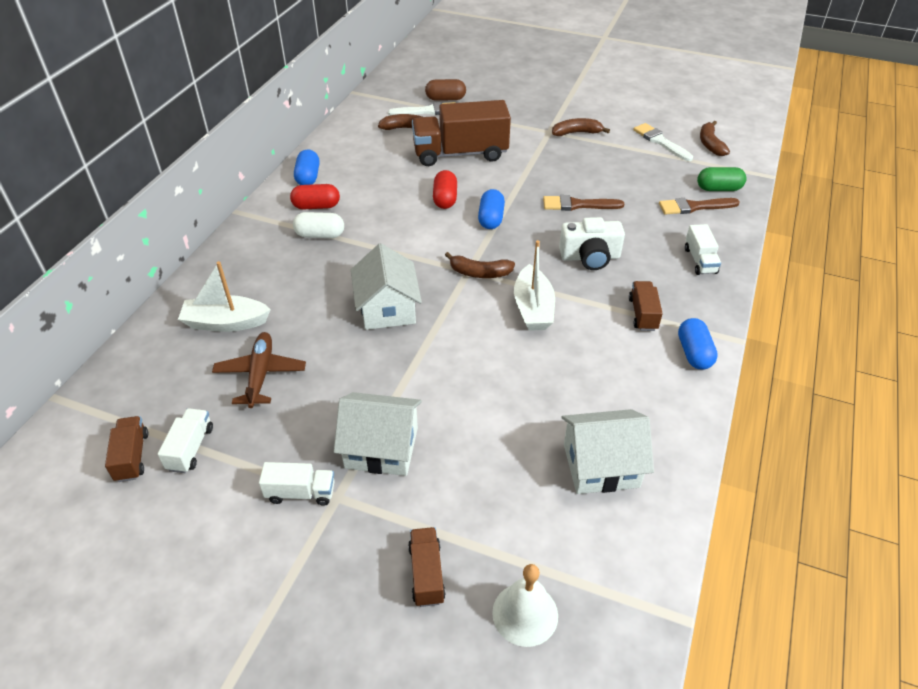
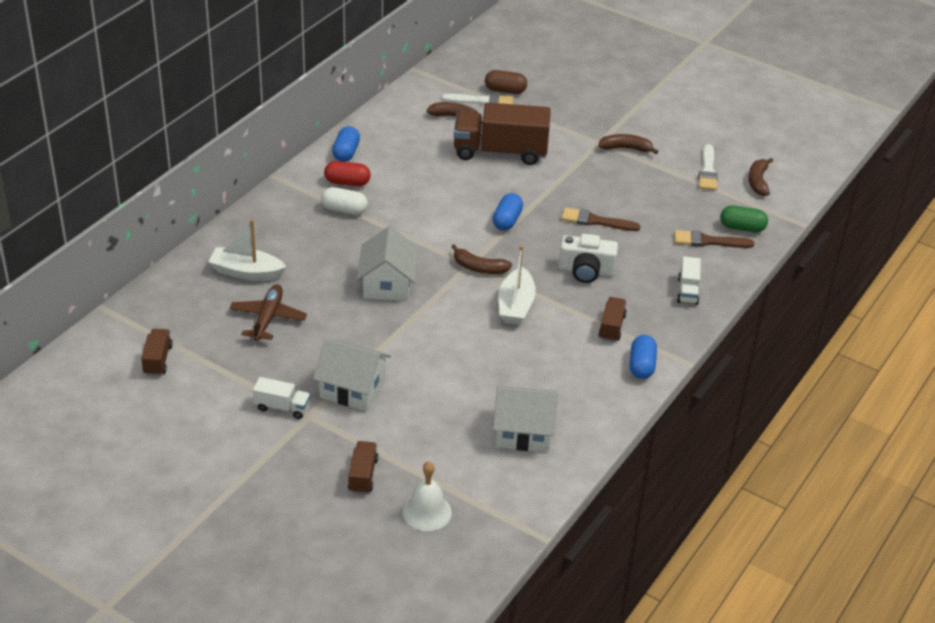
camera: 10 degrees right, 5 degrees down
(190, 448) = (203, 362): white truck -> none
(445, 199) = (470, 195): red capsule -> none
(660, 142) = (708, 171): white brush -> white brush turned 150 degrees counterclockwise

